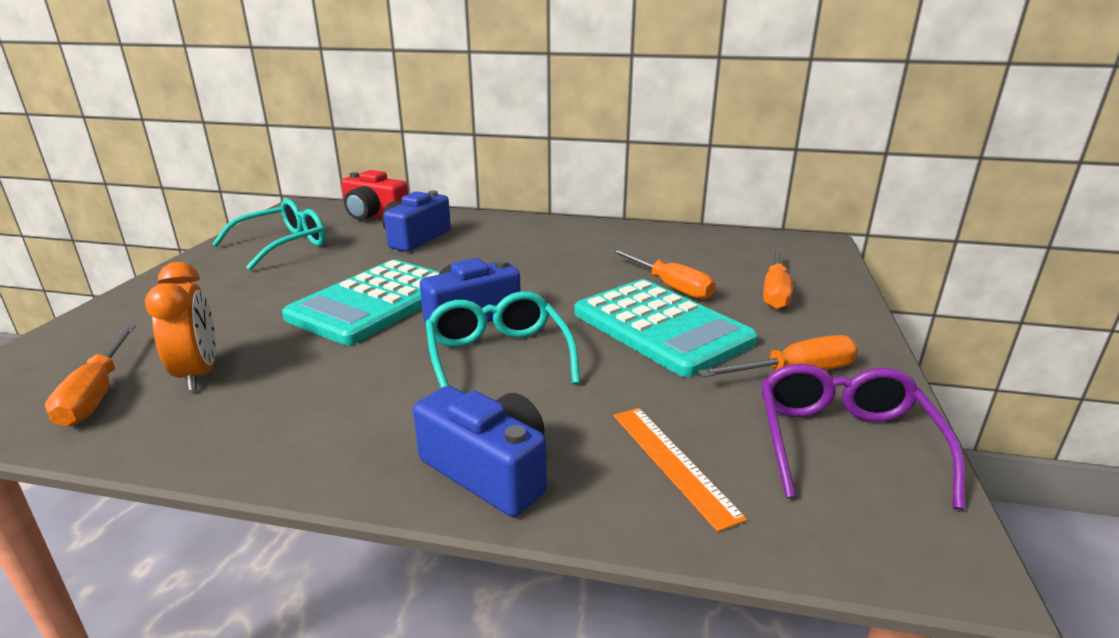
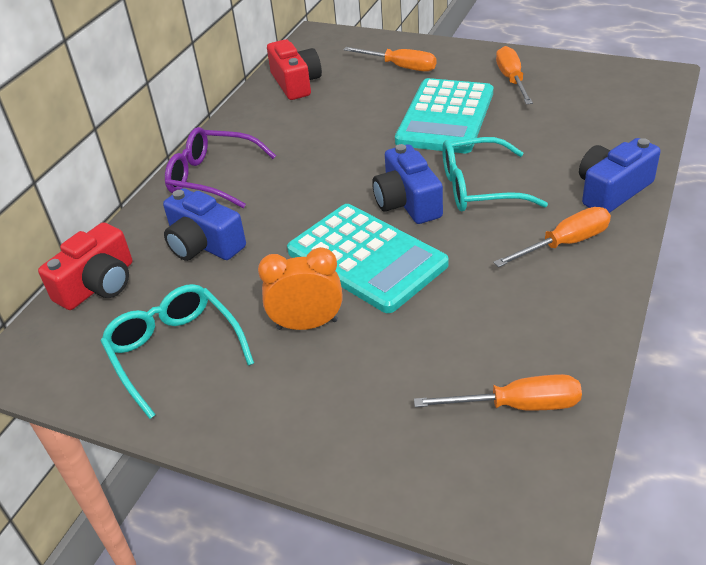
camera: 75 degrees left, 15 degrees up
(199, 374) = (488, 346): orange clock -> orange clock (307, 324)
(661, 327) = (445, 117): turquoise calculator -> turquoise calculator turned 135 degrees clockwise
(670, 286) = (378, 106): orange screwdriver -> orange screwdriver (564, 243)
(673, 463) = (601, 130): orange ruler -> none
(699, 244) = (296, 83): none -> red camera
(844, 443) = (582, 79): purple glasses -> purple glasses (212, 177)

